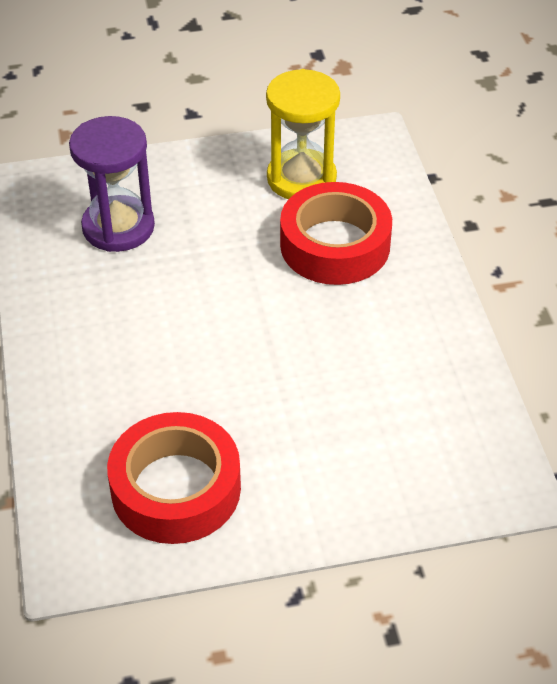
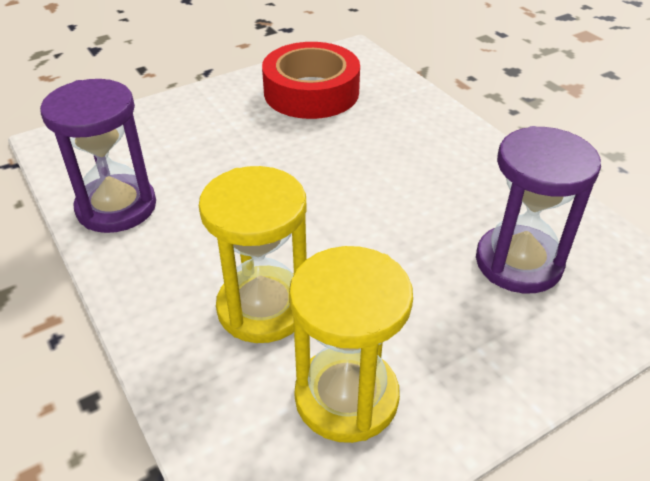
camera: 160 degrees right, 5 degrees down
(335, 245) = (263, 307): red tape -> yellow hourglass
(443, 371) = (116, 207): none -> purple hourglass

